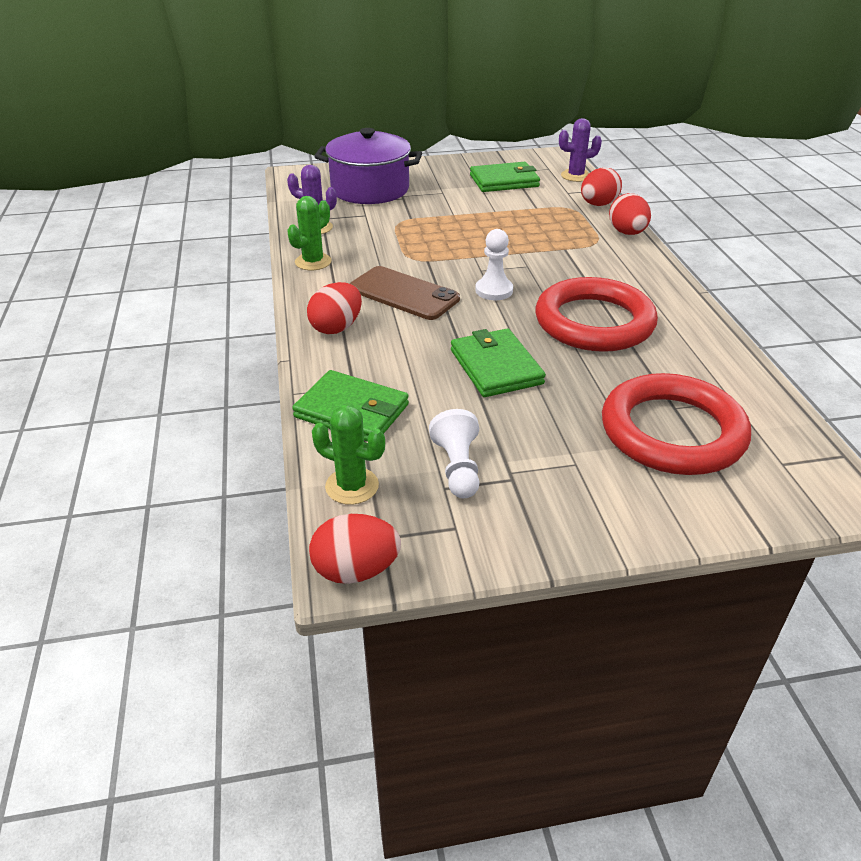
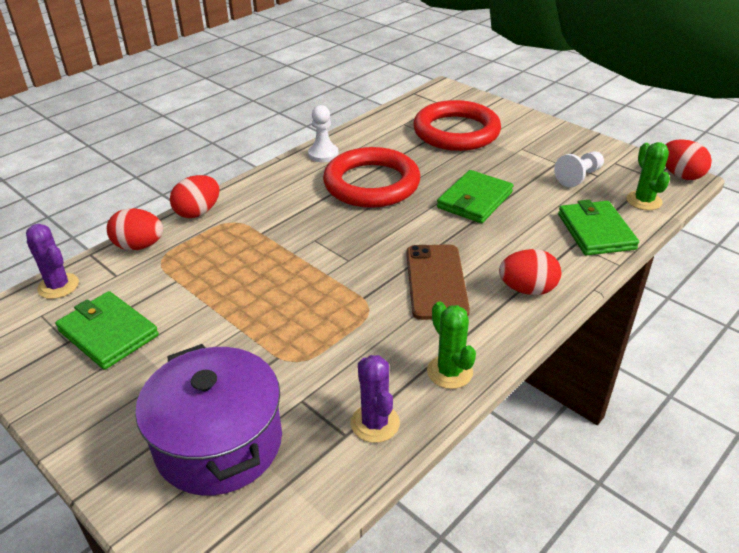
camera: 125 degrees left, 0 degrees up
(313, 262) = (449, 372): green cactus -> green cactus turned 60 degrees clockwise
(494, 290) = (376, 239): white pawn -> white pawn (323, 154)

